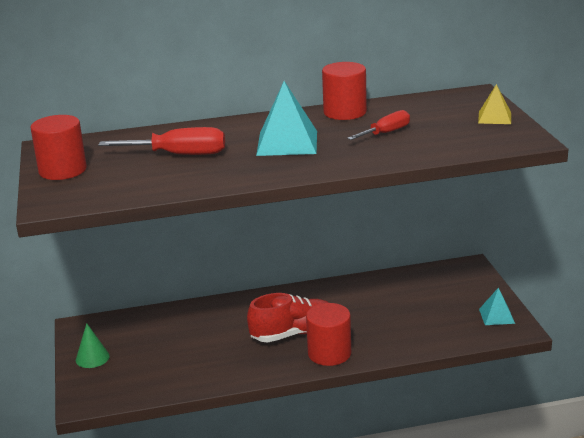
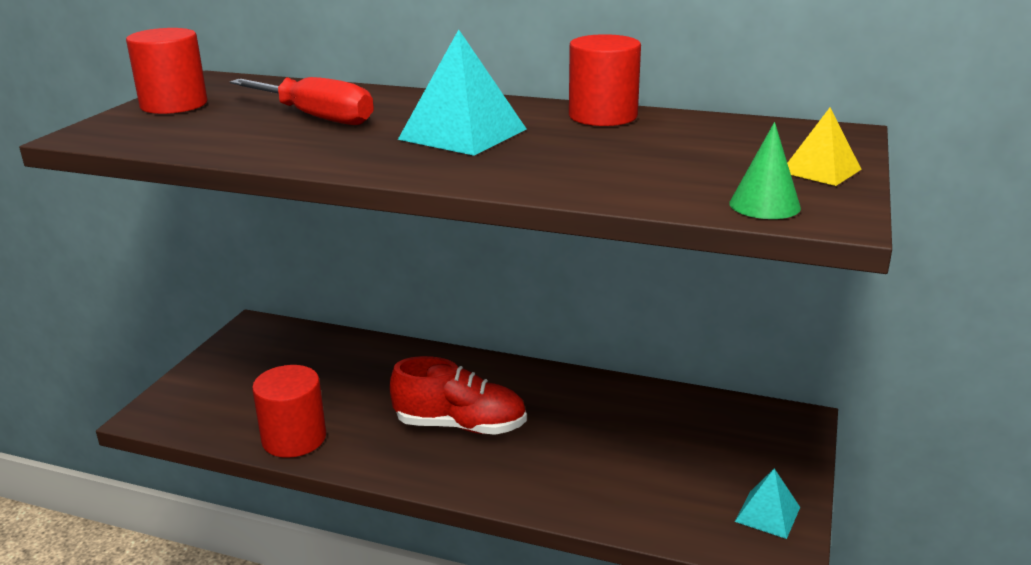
camera: 30 degrees right, 0 degrees up
(92, 358) = (221, 367): green cone -> green cone (764, 205)
(329, 353) = (473, 472): red cylinder -> red cylinder (294, 438)
(386, 133) = (615, 152): red screwdriver -> none

